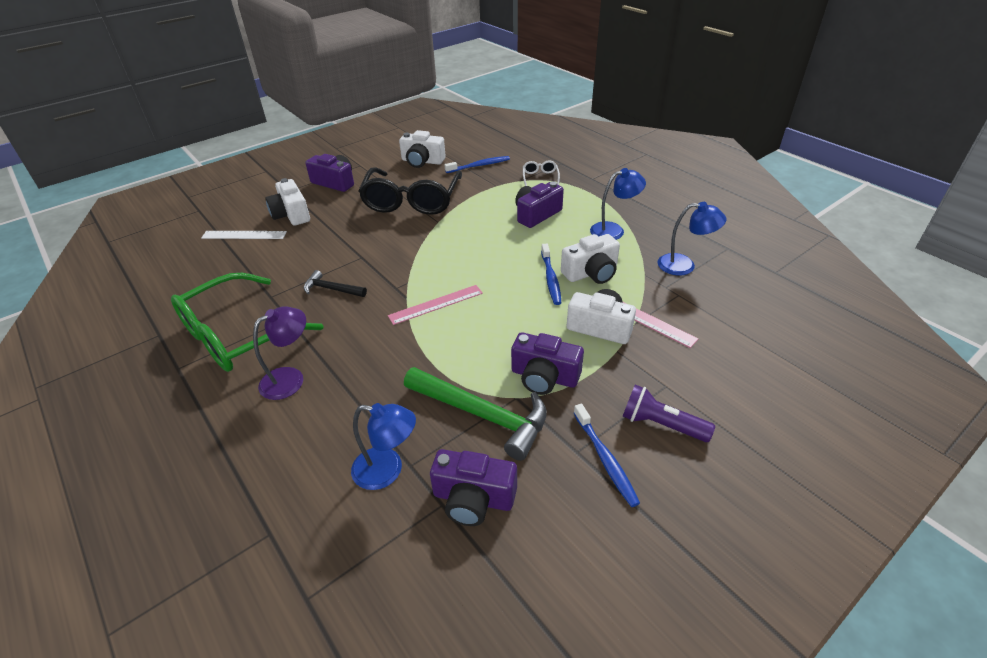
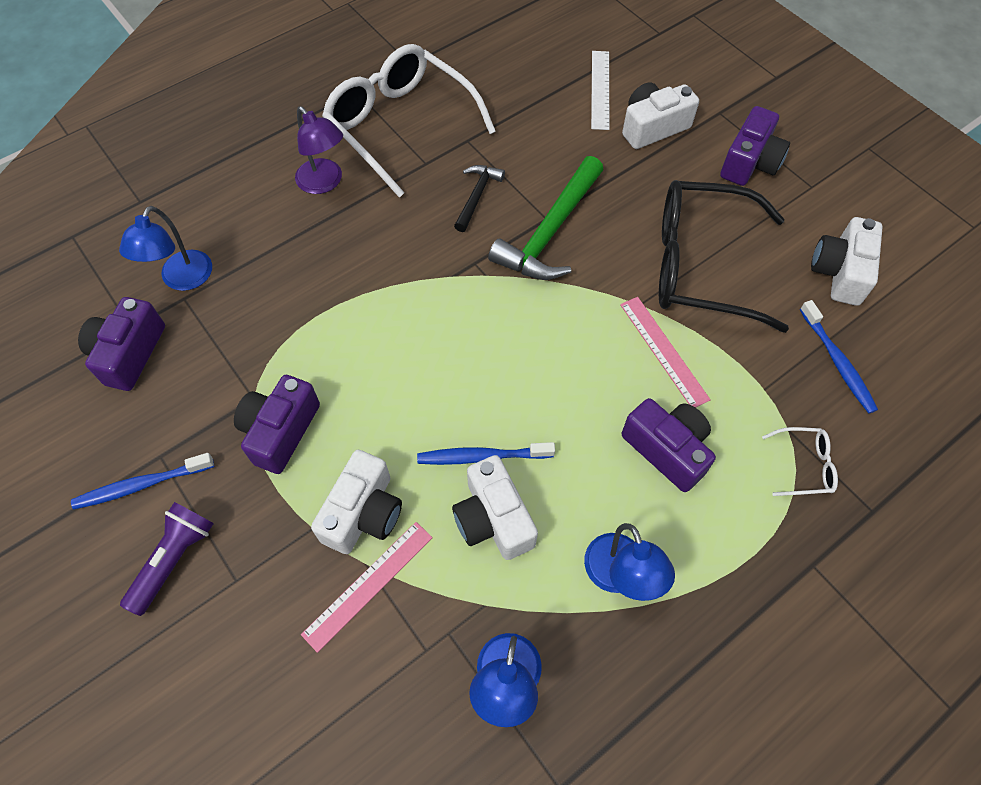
camera: 90 degrees right, 20 degrees up
(239, 334) = (401, 126): green glasses -> white glasses
(436, 304) = (435, 309): pink ruler -> pink ruler (663, 351)
(482, 414) = (235, 362): green hammer -> green hammer (550, 232)

